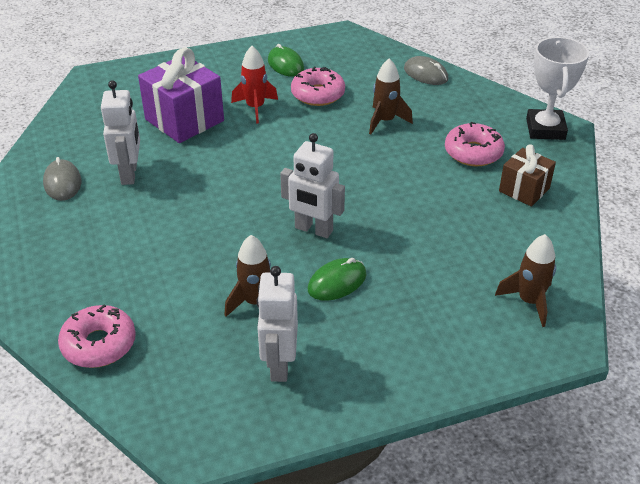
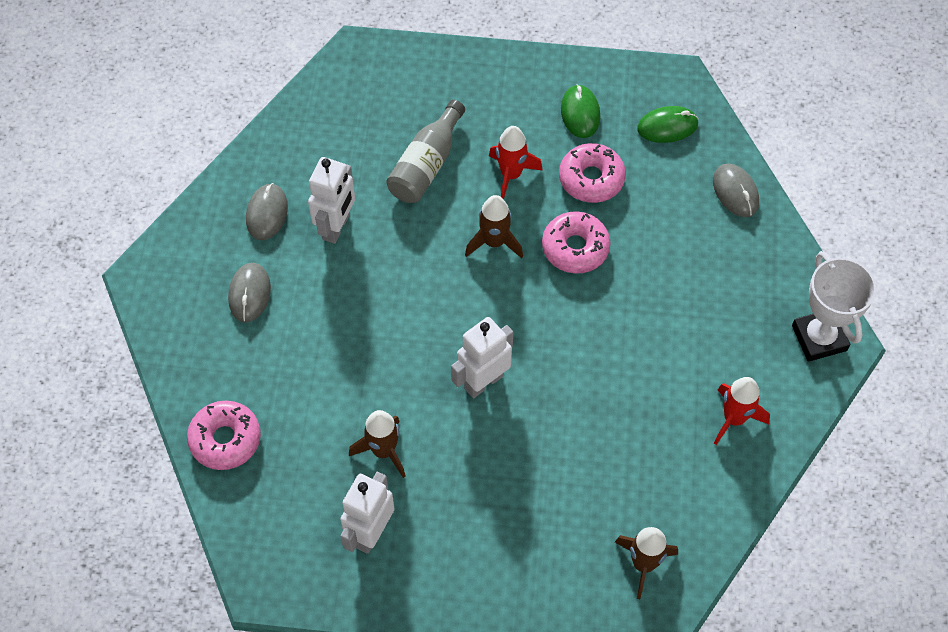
camera: 25 degrees right, 20 degrees up
(72, 236) = (249, 294): none -> grey mouse
(184, 120) = (426, 165): purple gift -> grey bottle
(313, 230) = (483, 382): white robot -> white robot turned 90 degrees clockwise
(337, 282) = (471, 459): green mouse -> green mouse (667, 126)
(385, 121) = (643, 253): brown rocket -> brown rocket (494, 242)
(473, 152) = (713, 341): pink donut -> pink donut (575, 248)
(524, 190) = (734, 418): brown gift -> red rocket
(545, 129) = (819, 338): white trophy -> white trophy turned 45 degrees counterclockwise

